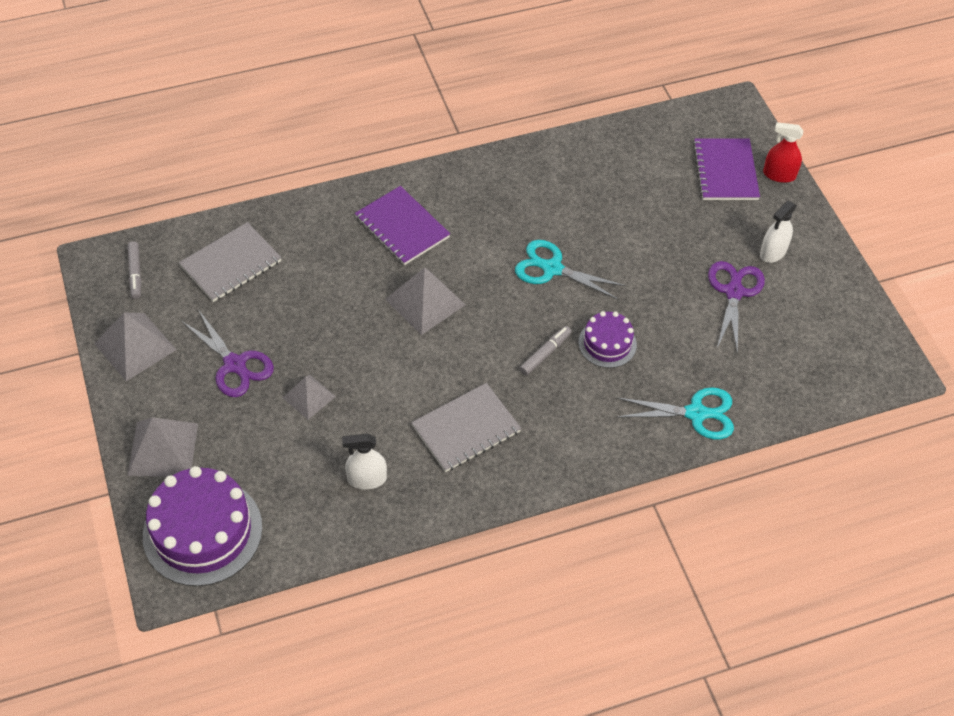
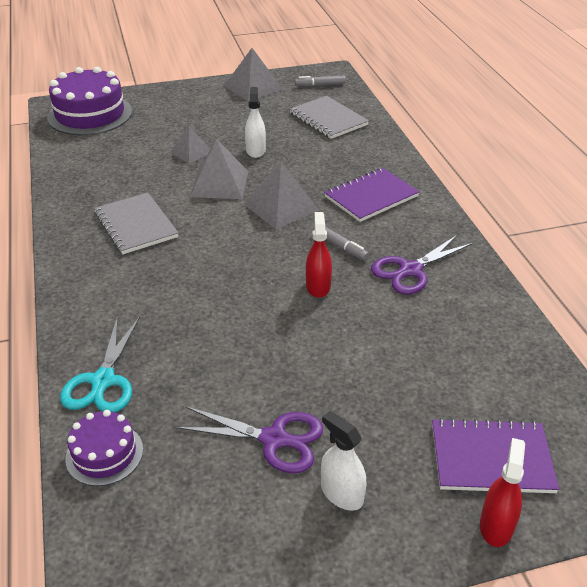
camera: 95 degrees right, 15 degrees down
(163, 449) = (162, 99): grey pyramid -> grey pyramid (219, 183)
(235, 364) = (229, 122): purple scissors -> purple scissors (410, 270)
(367, 479) = (105, 176): white spray bottle -> white spray bottle (255, 150)
(545, 354) = (208, 275): grey marker -> grey marker (340, 246)
(552, 269) = (318, 286): turquoise scissors -> red spray bottle
(607, 343) = (213, 319): purple cake -> purple cake (104, 454)

